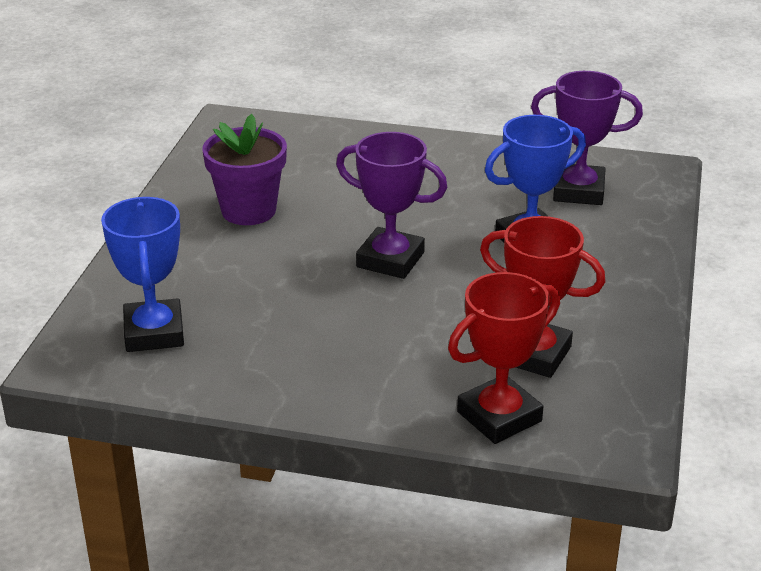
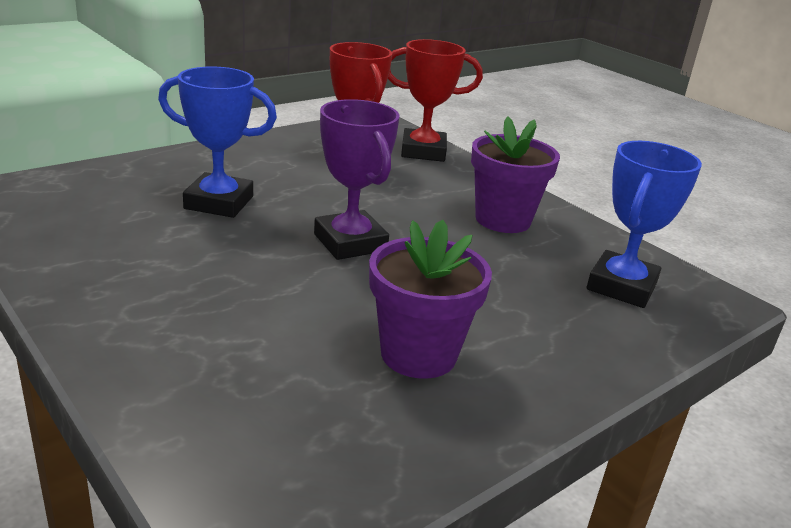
camera: 145 degrees left, 5 degrees down
(310, 354) = (503, 220): none -> purple flower pot
(578, 191) = (94, 210): purple trophy -> none

